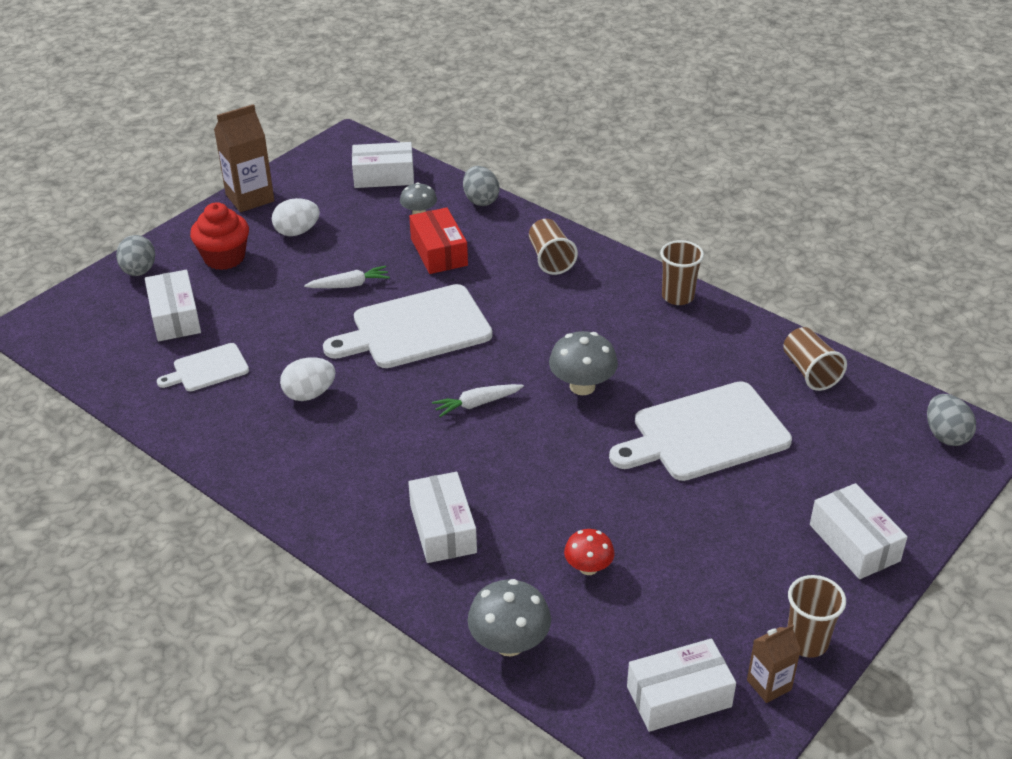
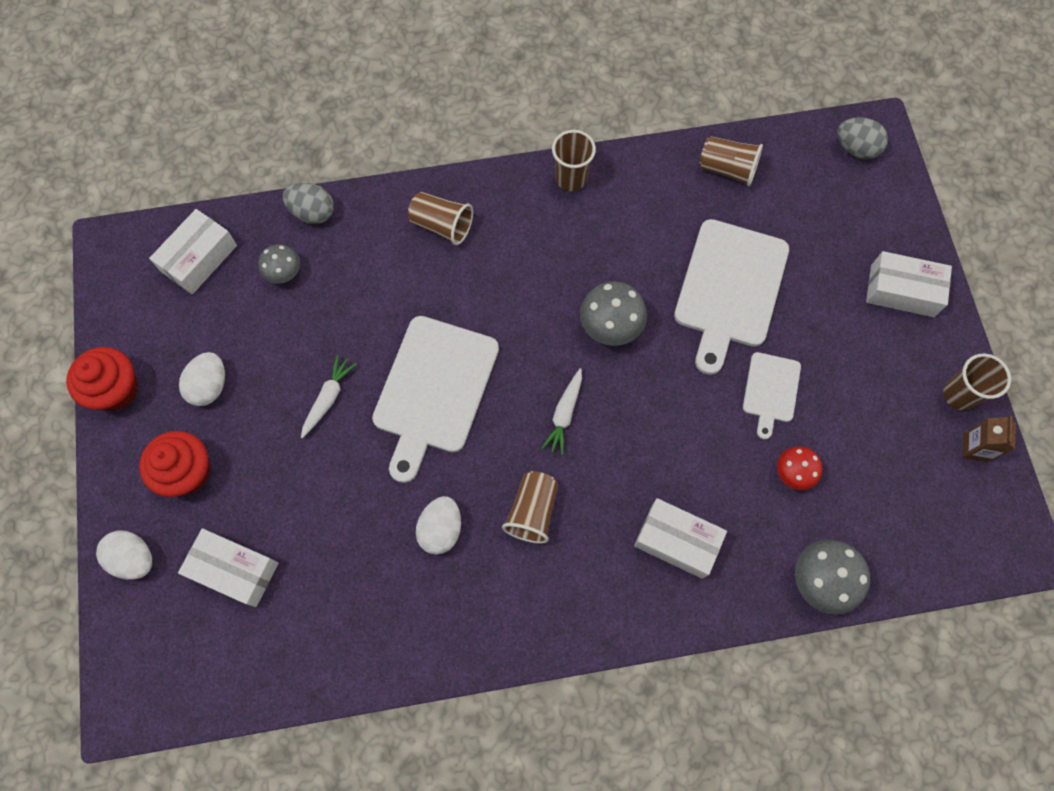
camera: 50 degrees left, 30 degrees up
(139, 271) = (134, 558): grey egg -> white egg
(208, 369) = (334, 589): white cutting board -> white cutting board (771, 390)
(250, 198) = (116, 389): brown carton -> red cupcake
(376, 432) = (532, 511): none -> brown cup
(439, 252) = (351, 297): red box -> none
(679, 696) = (945, 509): white box -> none

